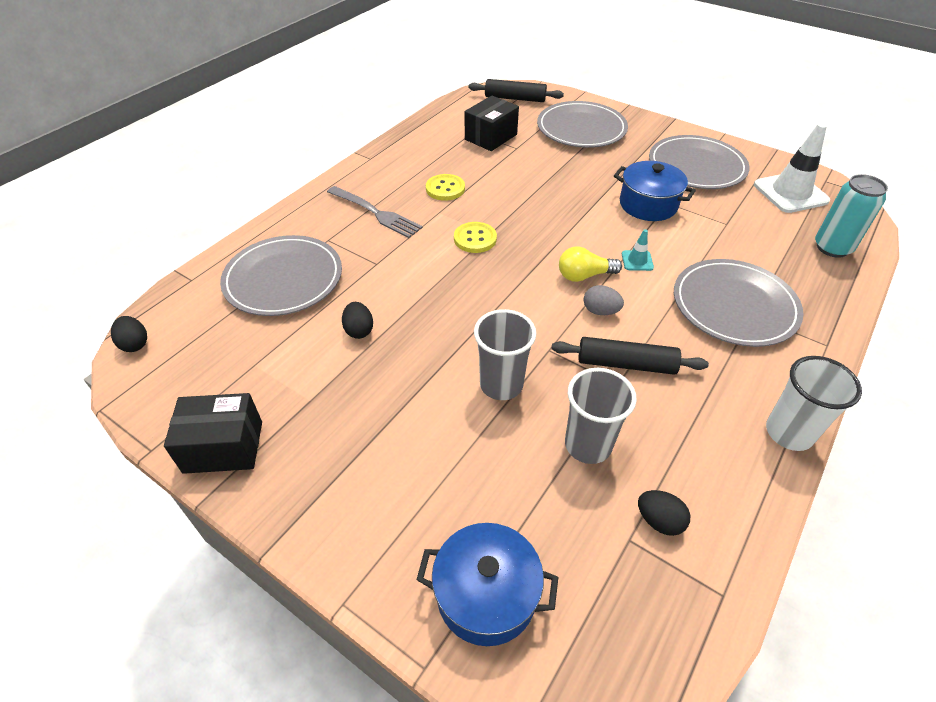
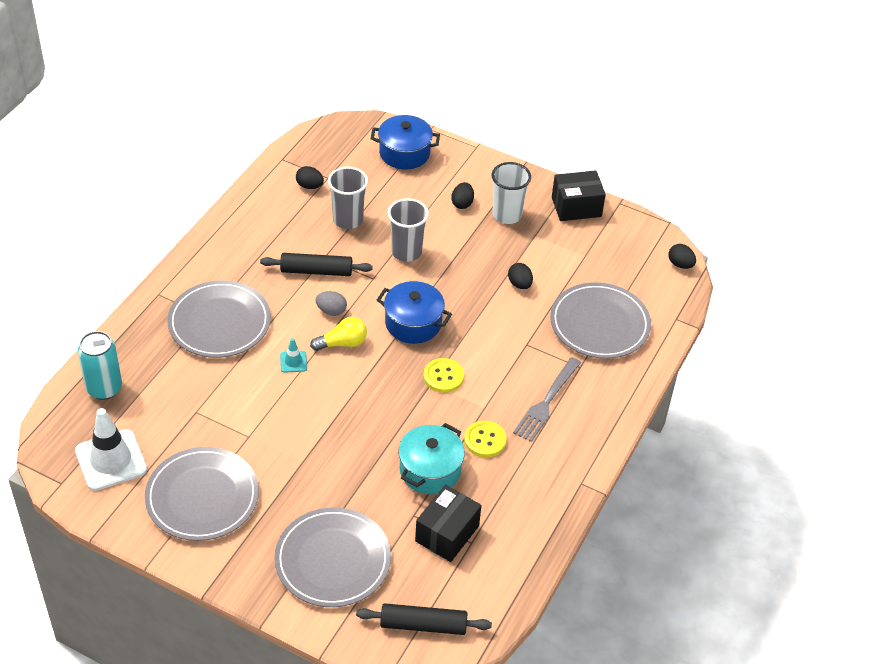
camera: 170 degrees right, 0 degrees up
(376, 213) = (547, 402): grey fork -> grey fork turned 90 degrees counterclockwise
(403, 465) = (462, 203): none -> black egg
(499, 172) = (430, 470): none -> turquoise pot
(648, 204) = (270, 432): blue pot -> blue pot (413, 323)
(789, 433) = (215, 233): white cup -> white cup (507, 215)

